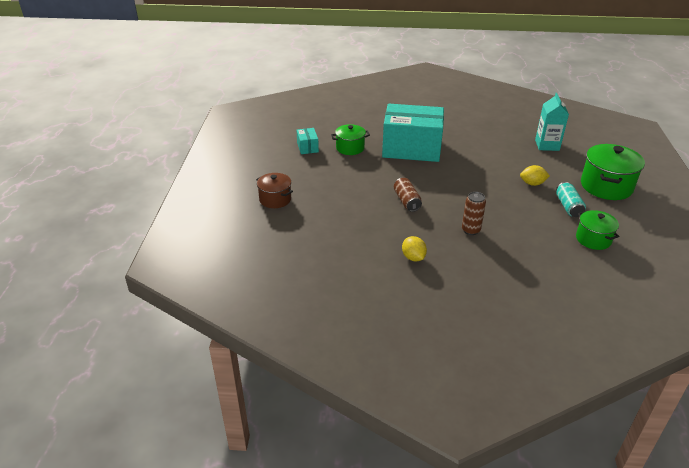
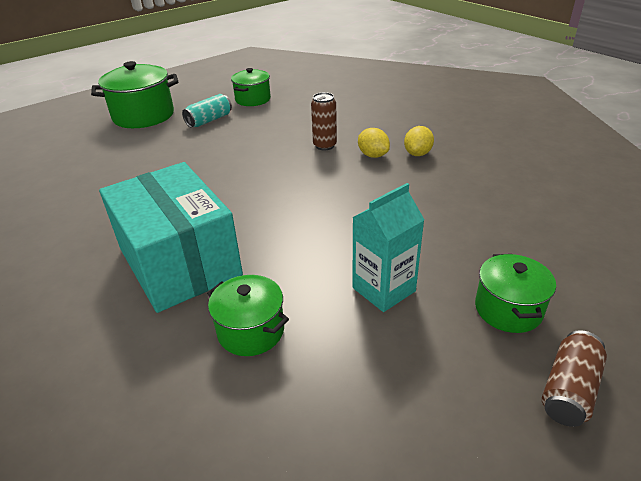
camera: 130 degrees left, 0 degrees up
(275, 199) = (508, 309): brown pot -> green pot
(307, 147) = (315, 396): turquoise box -> none
(407, 201) = (330, 200): brown can -> brown can (569, 389)
(532, 183) = (182, 147): yellow lemon -> yellow lemon (373, 155)
(547, 145) = (64, 167): turquoise carton -> turquoise carton (383, 289)

